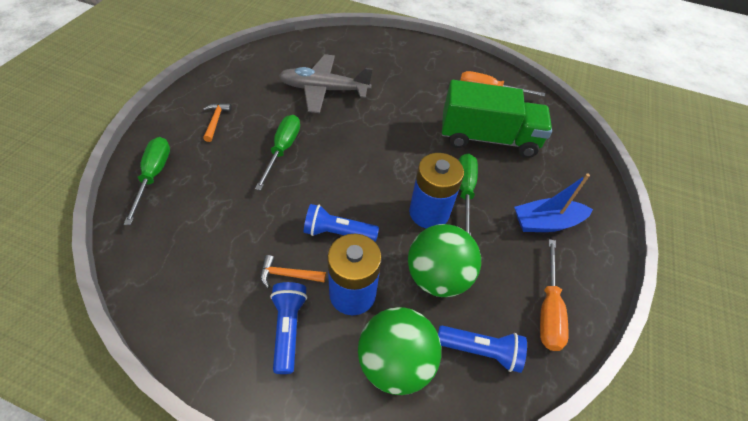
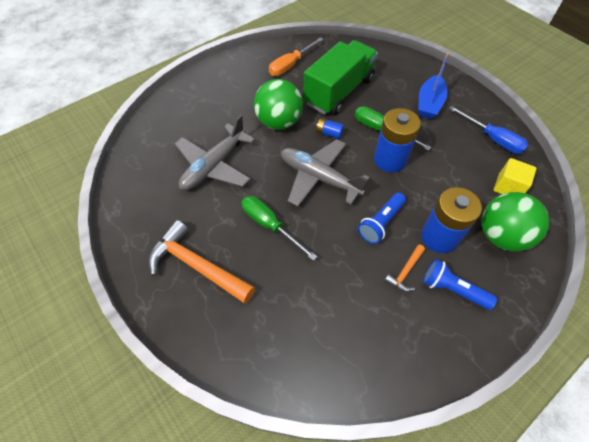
camera: 55 degrees left, 5 degrees up
(154, 176) = (240, 343): green screwdriver -> none
(216, 121) = (197, 266): orange hammer -> orange hammer, size x2.07
(361, 163) = (319, 178): none -> grey plane
(424, 151) = (329, 133): none -> blue battery
(437, 277) = (446, 182): green ball -> green ball (279, 122)
(480, 350) = (508, 187): blue flashlight -> yellow cube
(548, 309) = (492, 139): orange screwdriver -> blue screwdriver

